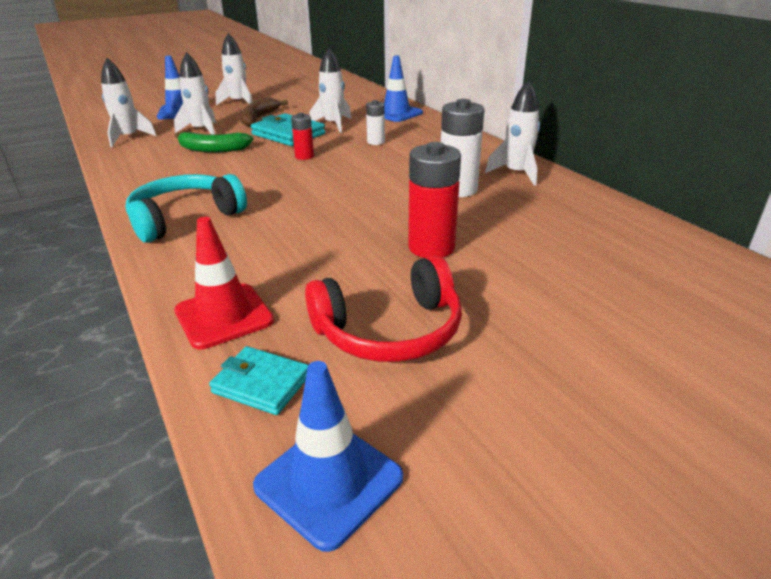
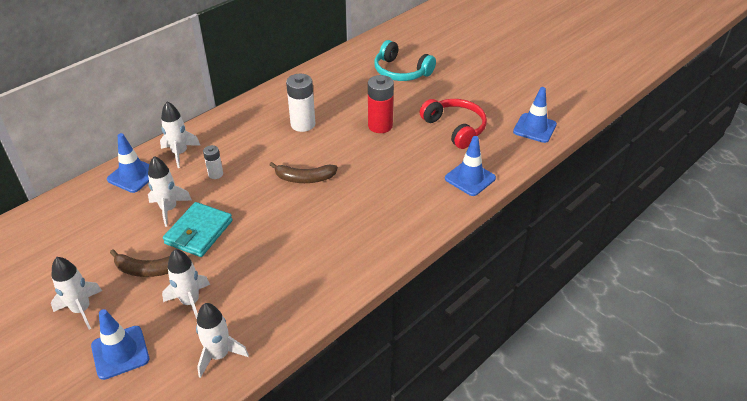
camera: 105 degrees left, 10 degrees up
(185, 218) = (380, 233): turquoise headphones -> turquoise headphones (401, 72)
(212, 149) = (246, 271): green banana -> none
(224, 316) = (470, 178): red traffic cone -> blue traffic cone
(261, 384) = (504, 154): turquoise wallet -> none
(304, 156) = (255, 206): red battery -> none
(334, 183) = (304, 178): none -> brown banana
(516, 173) = (271, 104): white rocket -> white rocket (180, 153)

